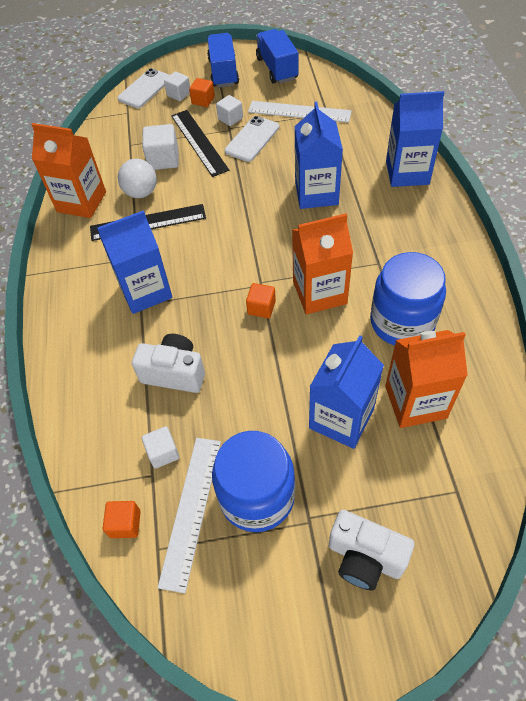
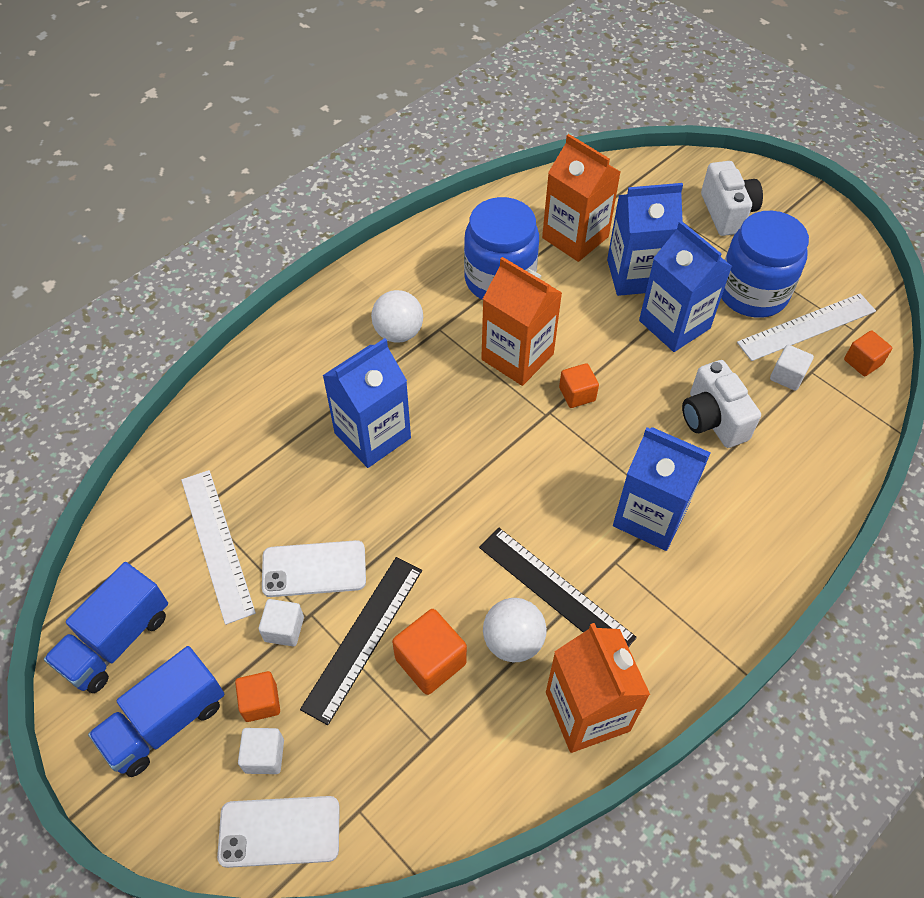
camera: 130 degrees left, 0 degrees up
(163, 159) = (430, 661): white cube -> orange cube
(391, 240) = (398, 333): none -> white ball
(407, 172) = (276, 365): blue carton -> blue carton (674, 324)

